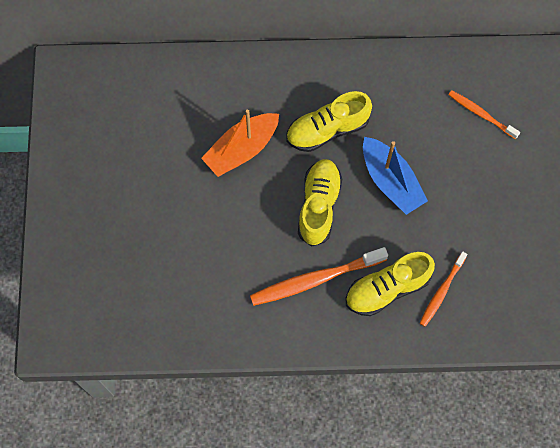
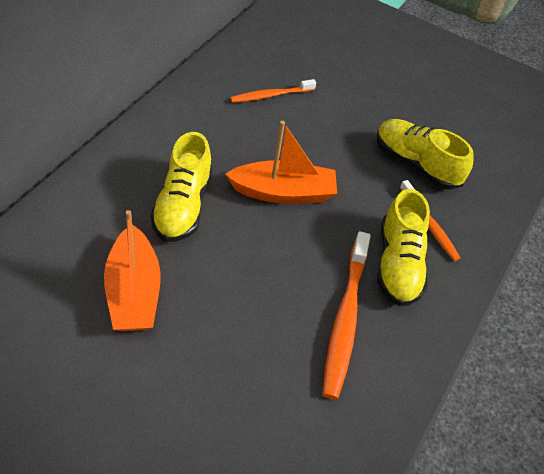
camera: 65 degrees left, 20 degrees down
(319, 206) = (261, 264): yellow shoe -> yellow shoe (416, 164)
(391, 181) = (283, 193): blue boat -> orange boat

